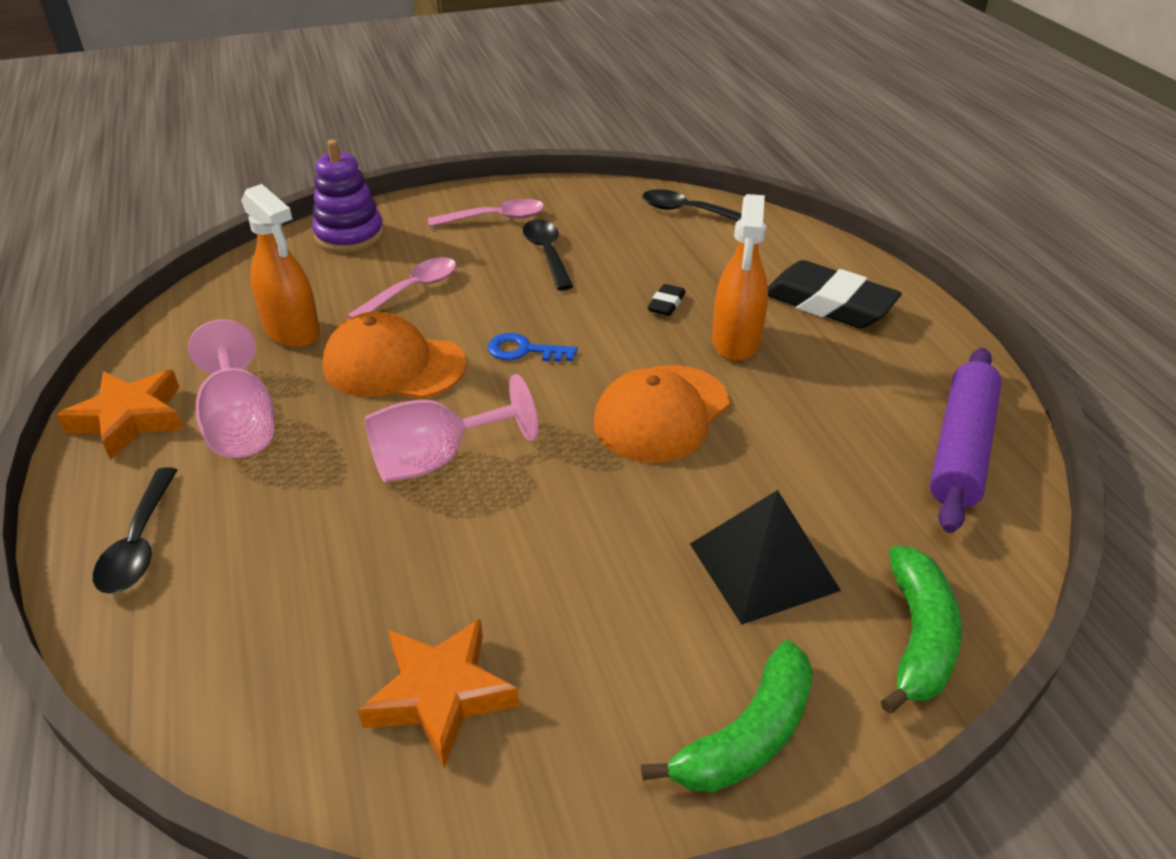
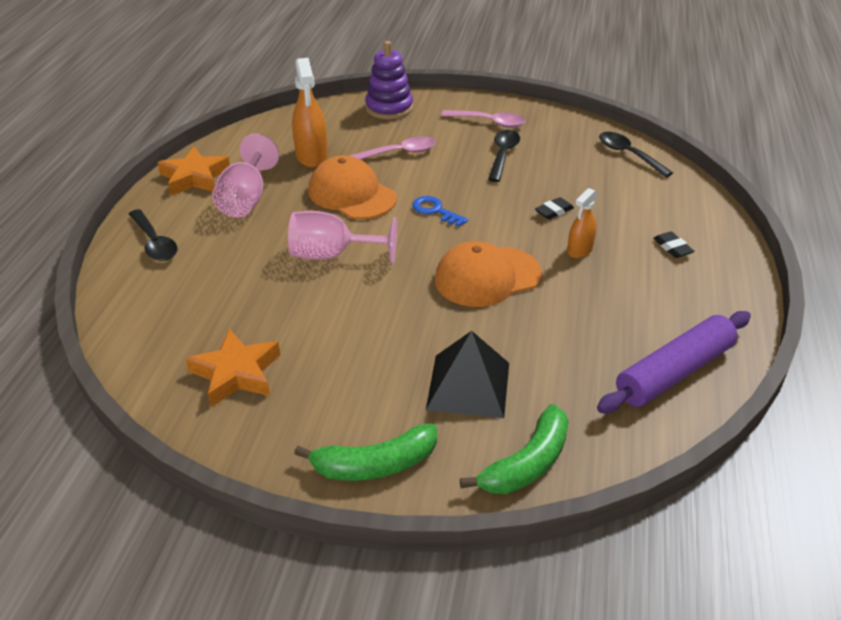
camera: 30 degrees right, 0 degrees up
(140, 543) = (154, 243): black spoon -> black spoon turned 60 degrees counterclockwise
(736, 341) = (579, 250): orange spray bottle -> orange spray bottle, size x0.60
(828, 304) = (672, 248): black eraser -> black eraser, size x0.43

